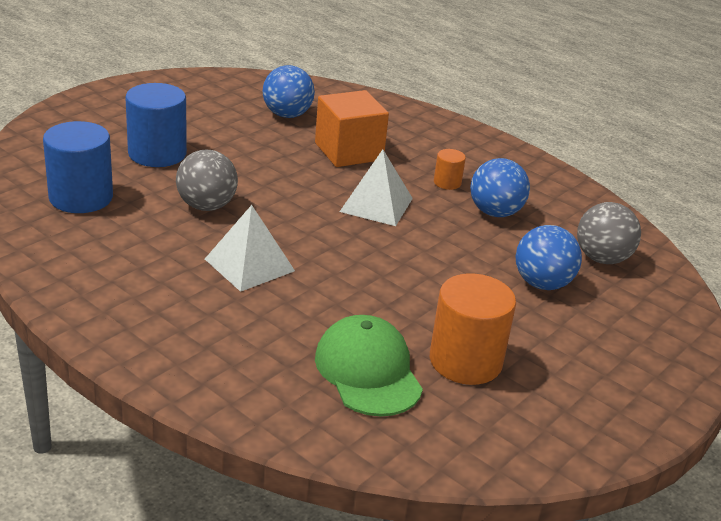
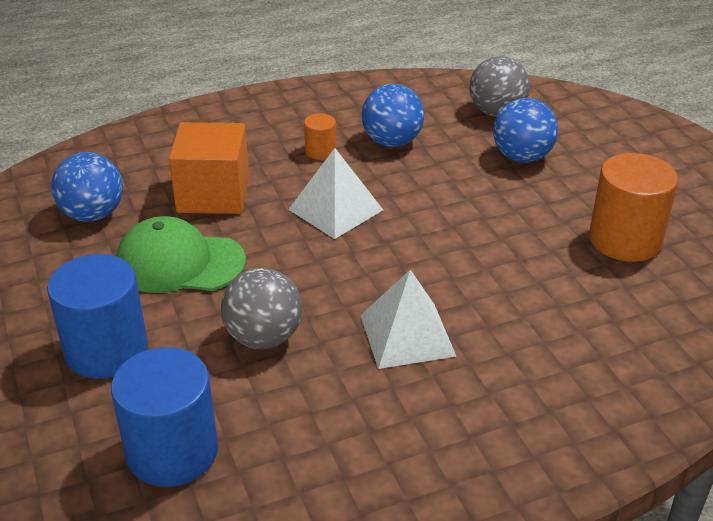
camera: 60 degrees left, 5 degrees up
(368, 371) = (624, 304): green cap -> green cap (180, 263)

